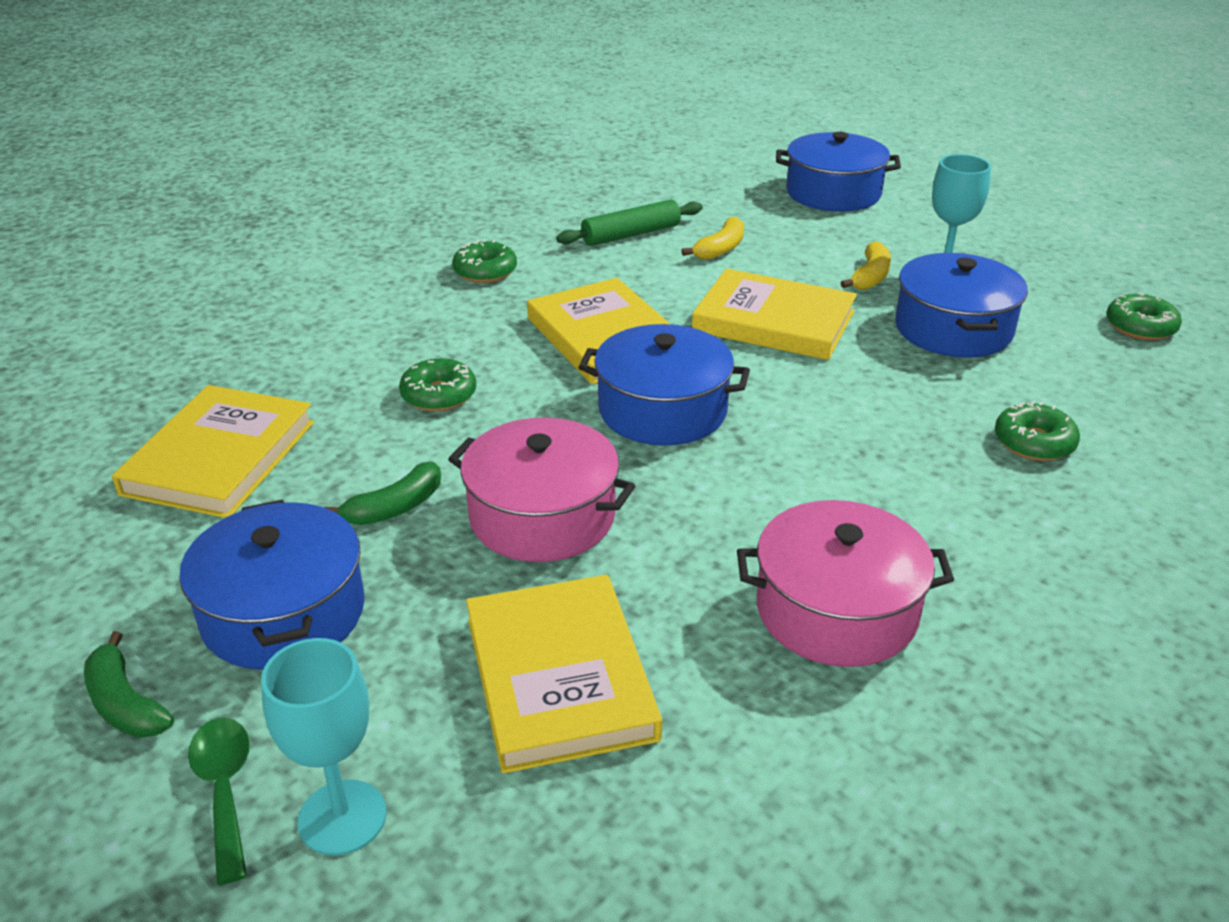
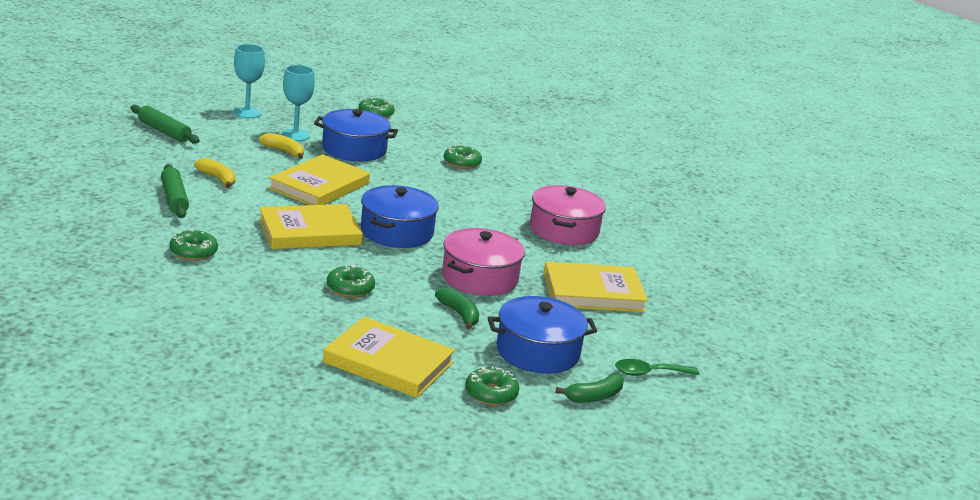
camera: 85 degrees left, 10 degrees down
(132, 569) = (491, 394): none -> green donut
(342, 817) = (665, 348): turquoise goblet -> turquoise goblet (247, 113)
(833, 193) = (164, 131): blue pot -> green rolling pin

